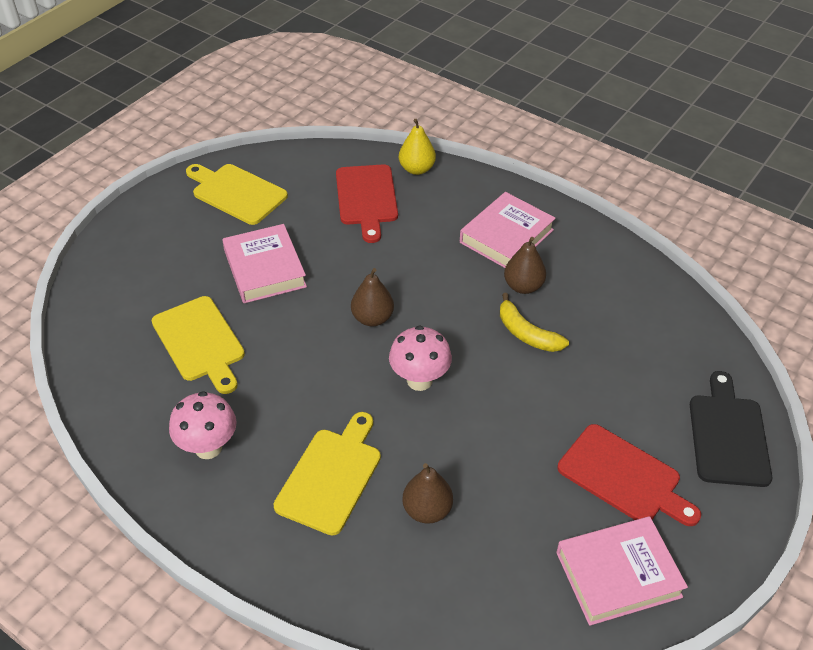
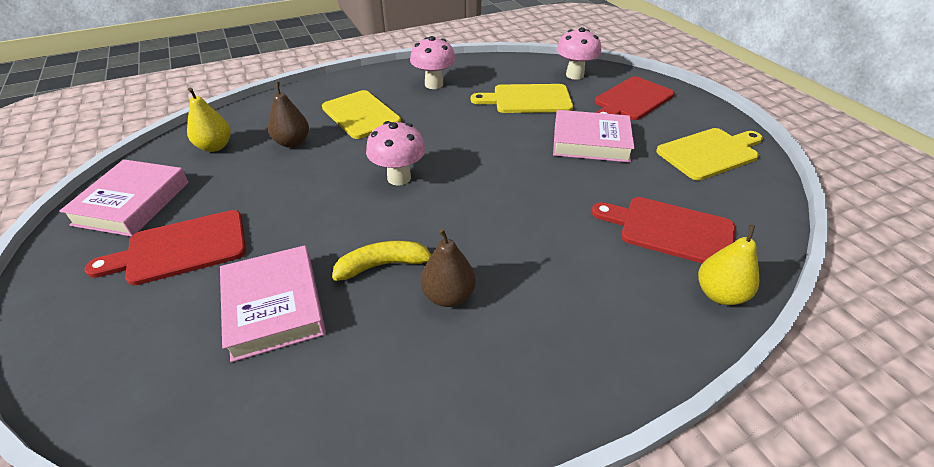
camera: 120 degrees right, 5 degrees down
(110, 321) = (574, 75): none -> pink mushroom
(155, 260) = (631, 100): none -> red cutting board
(372, 318) = (488, 177): brown pear -> none
(488, 585) = (215, 147): none -> yellow pear
(506, 236) = (542, 323): pink book -> pink book (274, 306)
(728, 435) = (101, 358): black cutting board -> none

